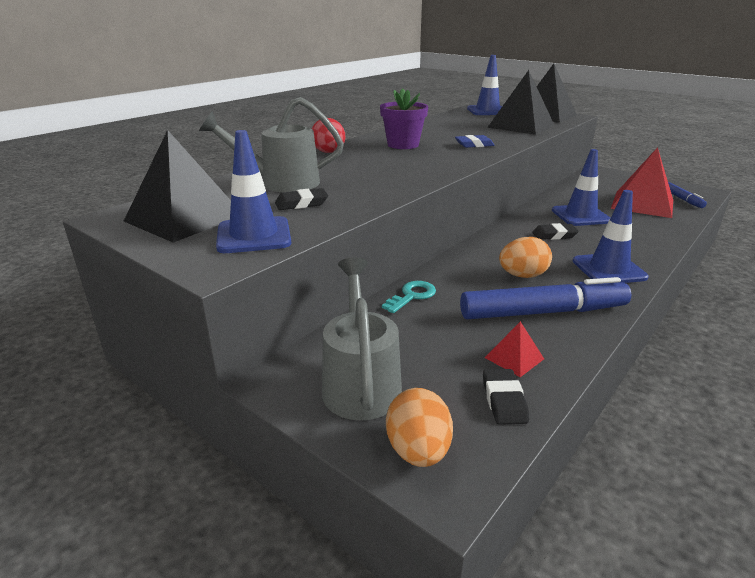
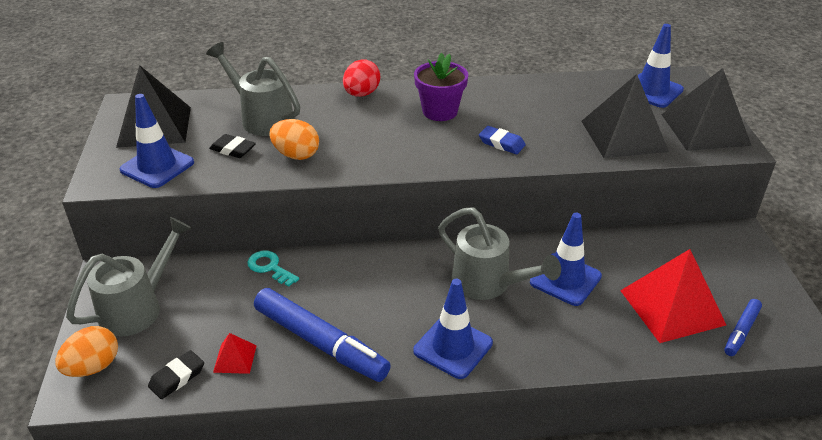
camera: 45 degrees right, 10 degrees up
(412, 296) = (270, 267): turquoise key -> turquoise key turned 135 degrees counterclockwise
(522, 276) = (373, 304): orange egg -> orange egg (296, 155)
(554, 235) = (488, 284): black eraser -> grey watering can

